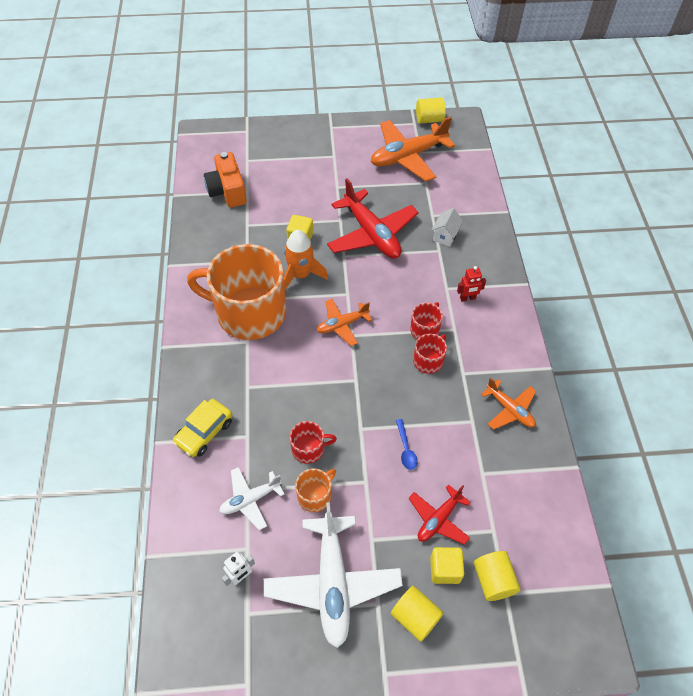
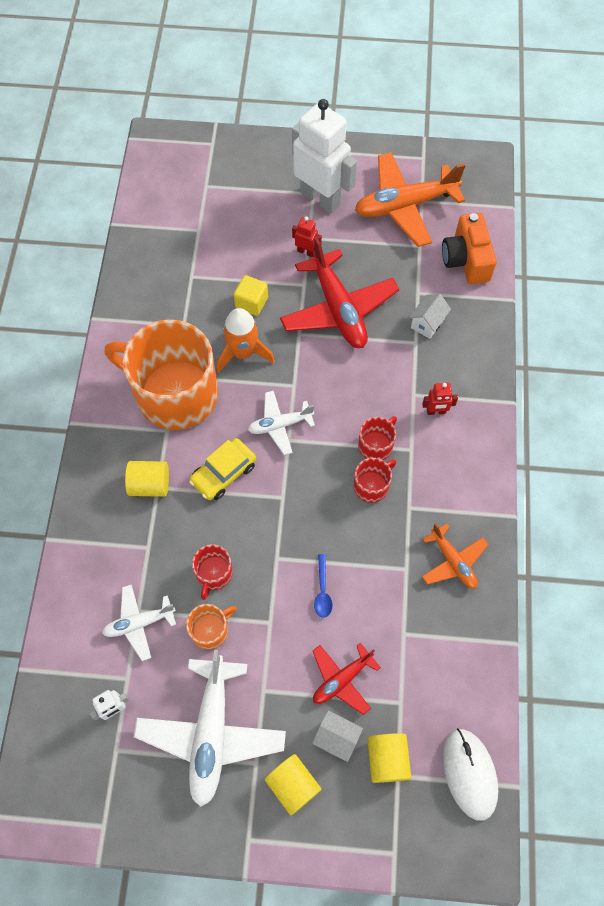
camera: 10 degrees right, 10 degrees up
(204, 432) = (101, 535): yellow car -> yellow car (223, 473)
(227, 191) = (175, 226): orange camera -> orange camera (466, 260)
(309, 449) = (214, 573): red mug -> red mug turned 105 degrees clockwise
(337, 197) = (306, 251): none -> red robot
(340, 158) = (320, 198): none -> white robot
(342, 325) = (280, 425): orange plane -> white plane
(429, 119) = (443, 155): yellow cylinder -> yellow cylinder (150, 484)
(445, 569) = (336, 738): yellow cube -> white house
(567, 581) = (469, 774): none -> white mouse

